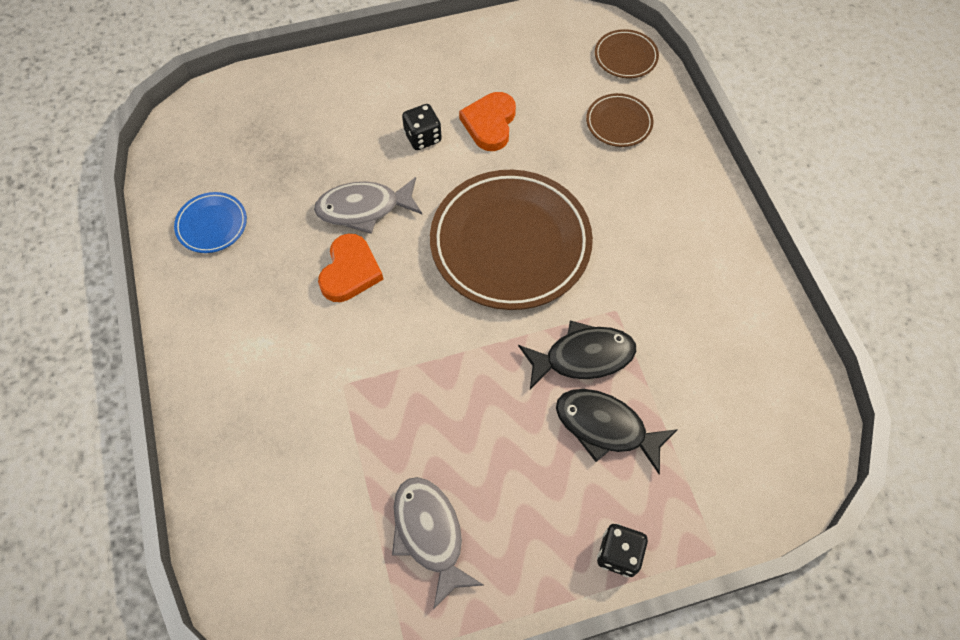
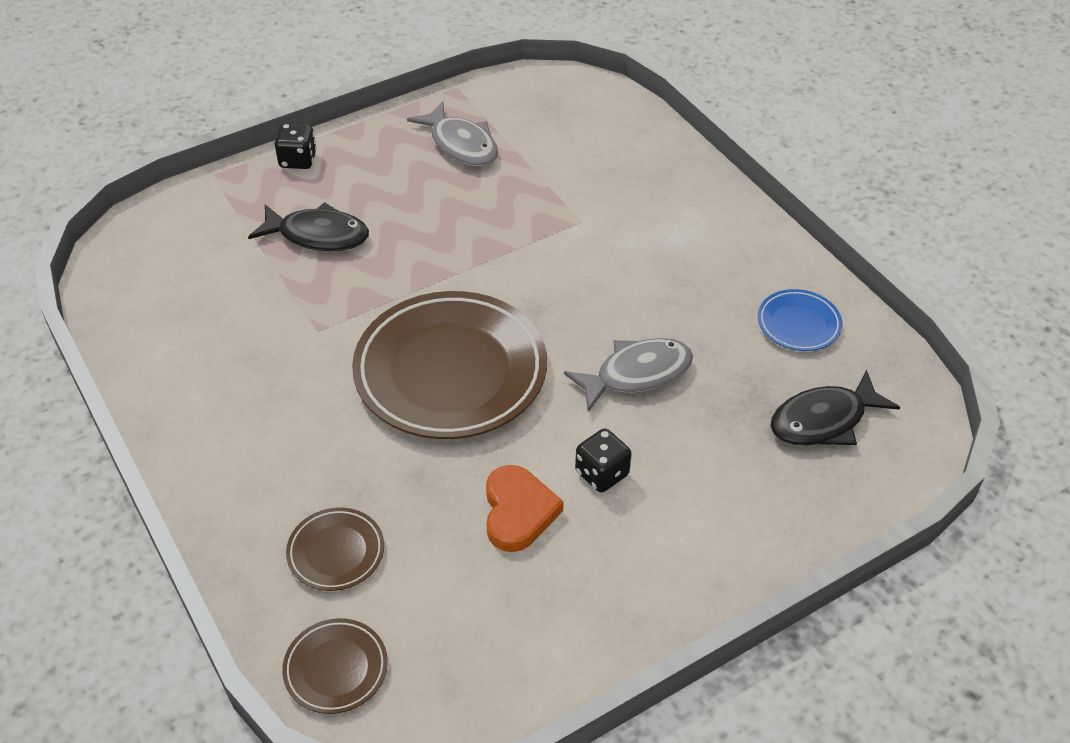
camera: 165 degrees right, 15 degrees down
(350, 271) = (620, 310): orange heart -> none
(583, 357) = (348, 283): black fish -> black fish (824, 420)

